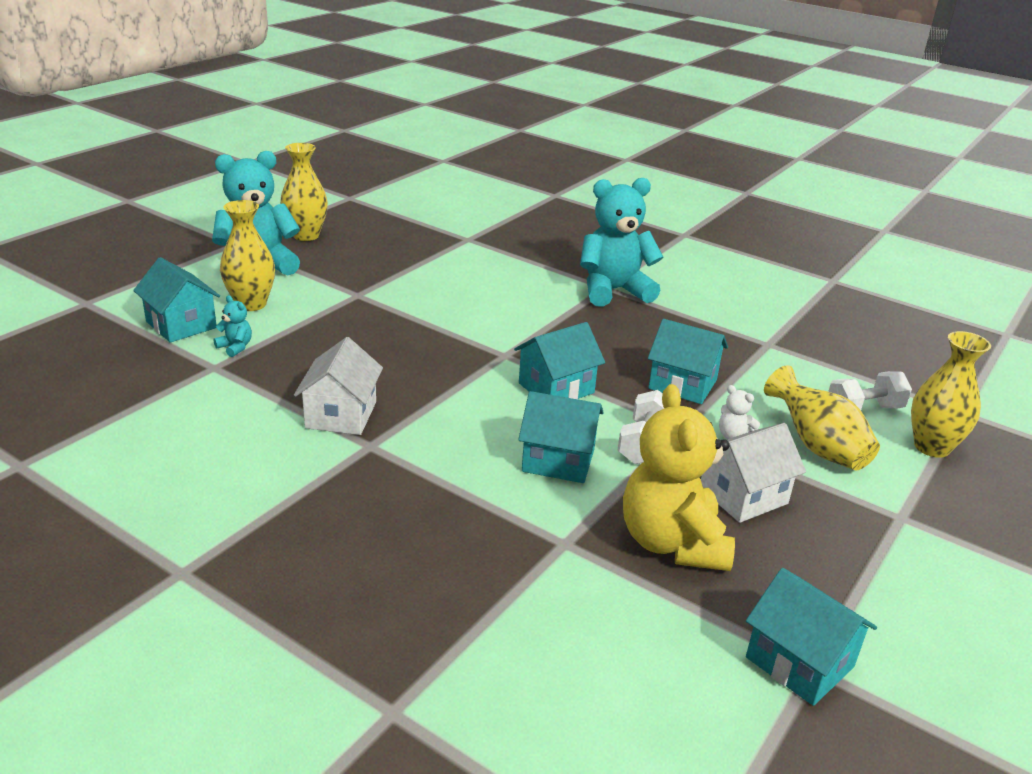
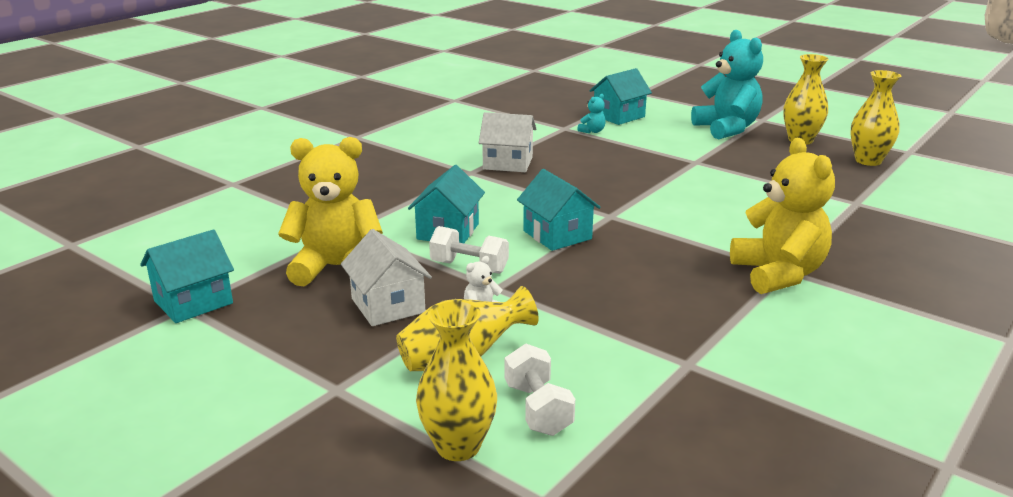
camera: 95 degrees right, 5 degrees down
(251, 304) = (659, 131): yellow vase -> yellow vase (868, 161)
(613, 291) = (778, 274): turquoise teddy bear -> yellow teddy bear
(682, 384) = (576, 296): turquoise house -> none

